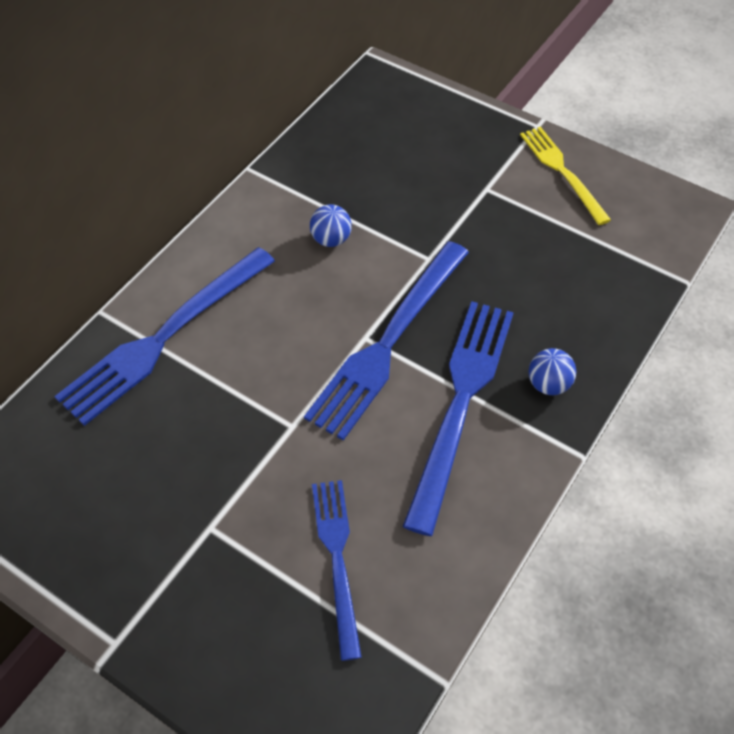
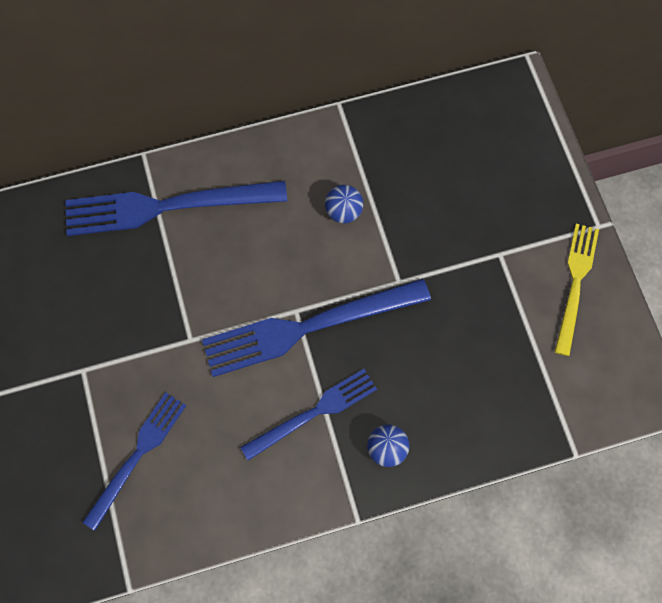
camera: 40 degrees right, 15 degrees up
(461, 402) = (314, 413): blue fork -> blue fork, size x0.62

